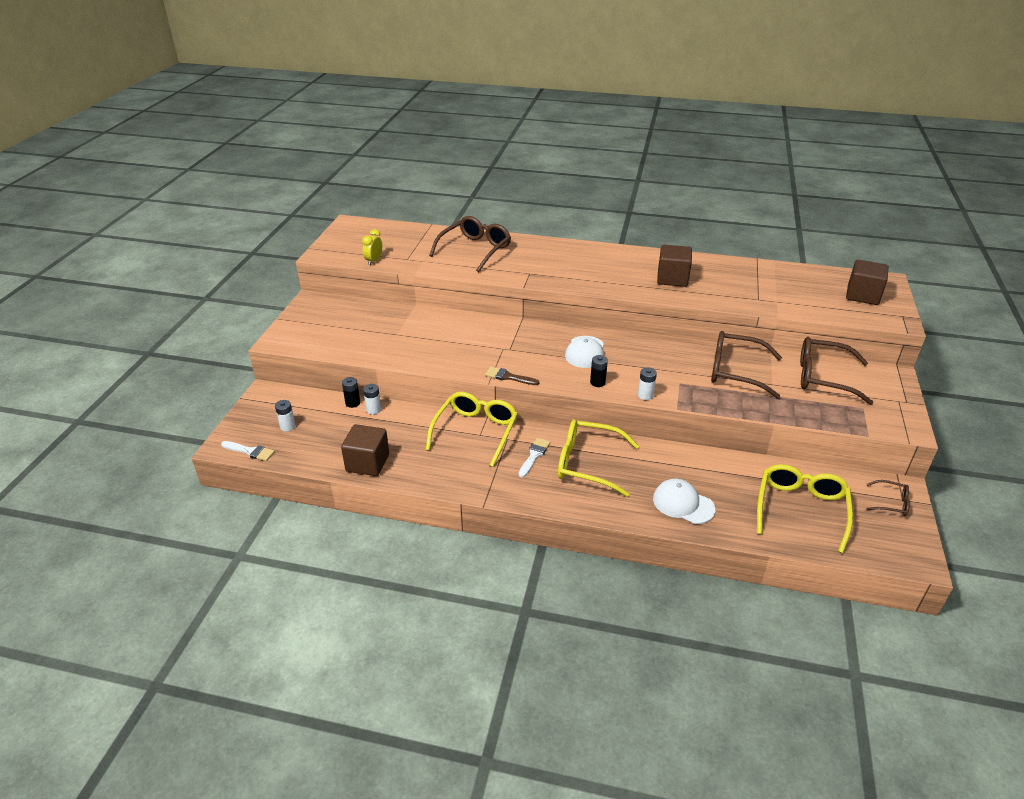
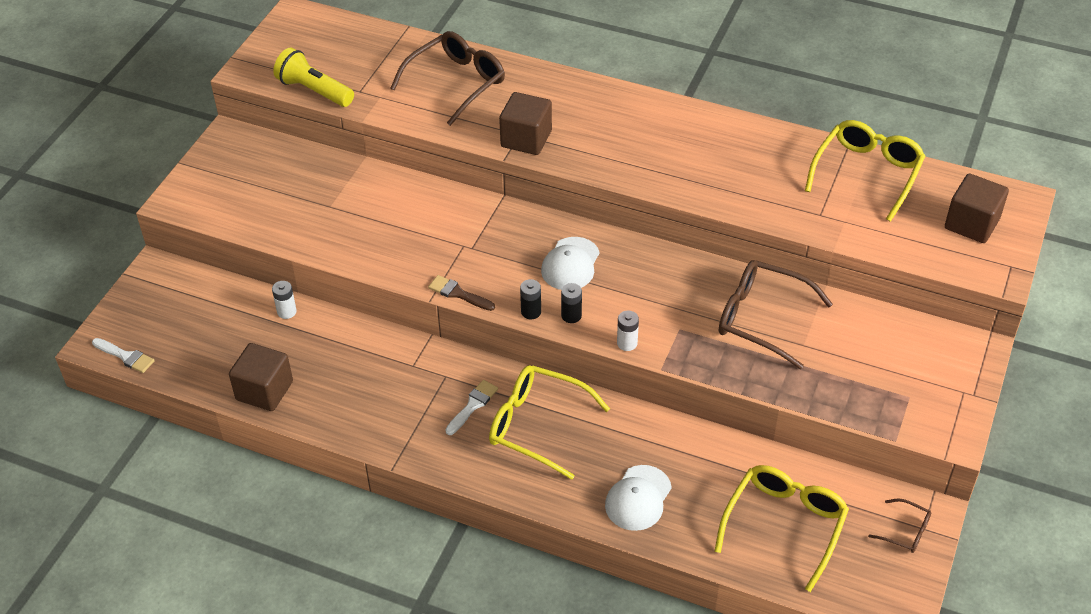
camera: 10 degrees right, 10 degrees up
(287, 426) = (176, 324): white battery -> none
(352, 403) = (262, 298): black battery -> black battery (531, 312)
(374, 261) = (314, 90): yellow clock -> yellow flashlight
(476, 431) = (408, 360): yellow glasses -> yellow glasses (867, 173)
(672, 279) = (714, 165): brown cube -> brown cube (526, 139)
(683, 504) = (638, 498): white cap -> white cap turned 105 degrees counterclockwise
(823, 377) = (877, 342): brown glasses -> none

